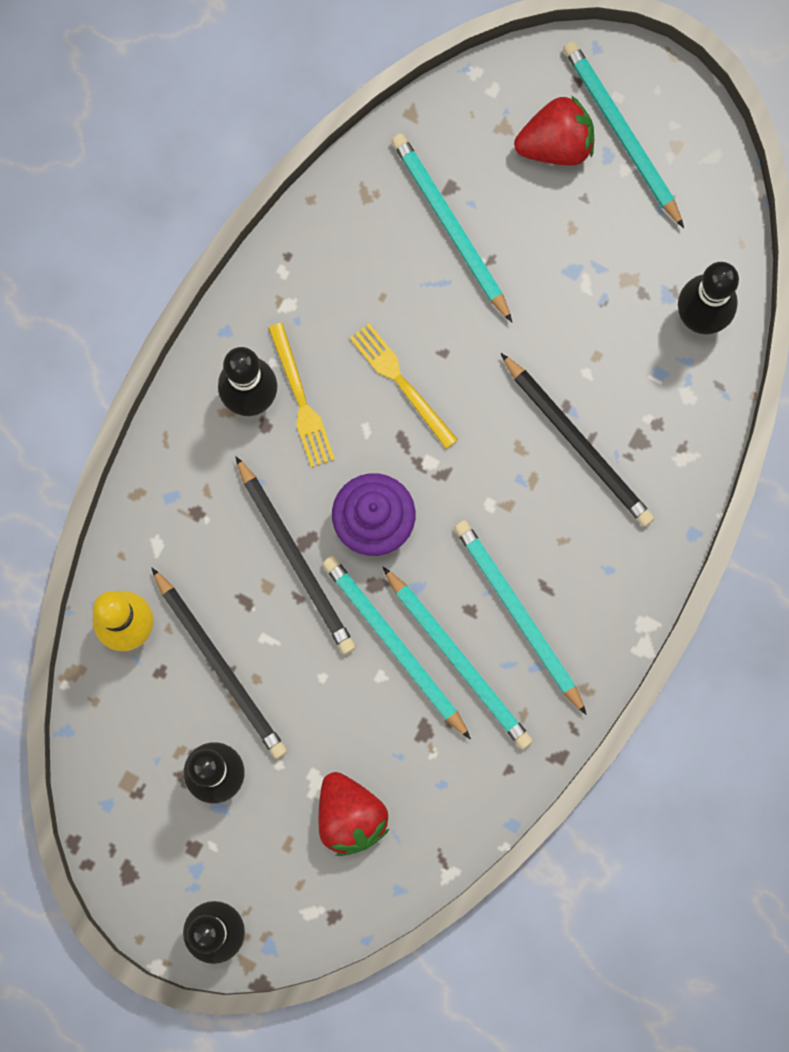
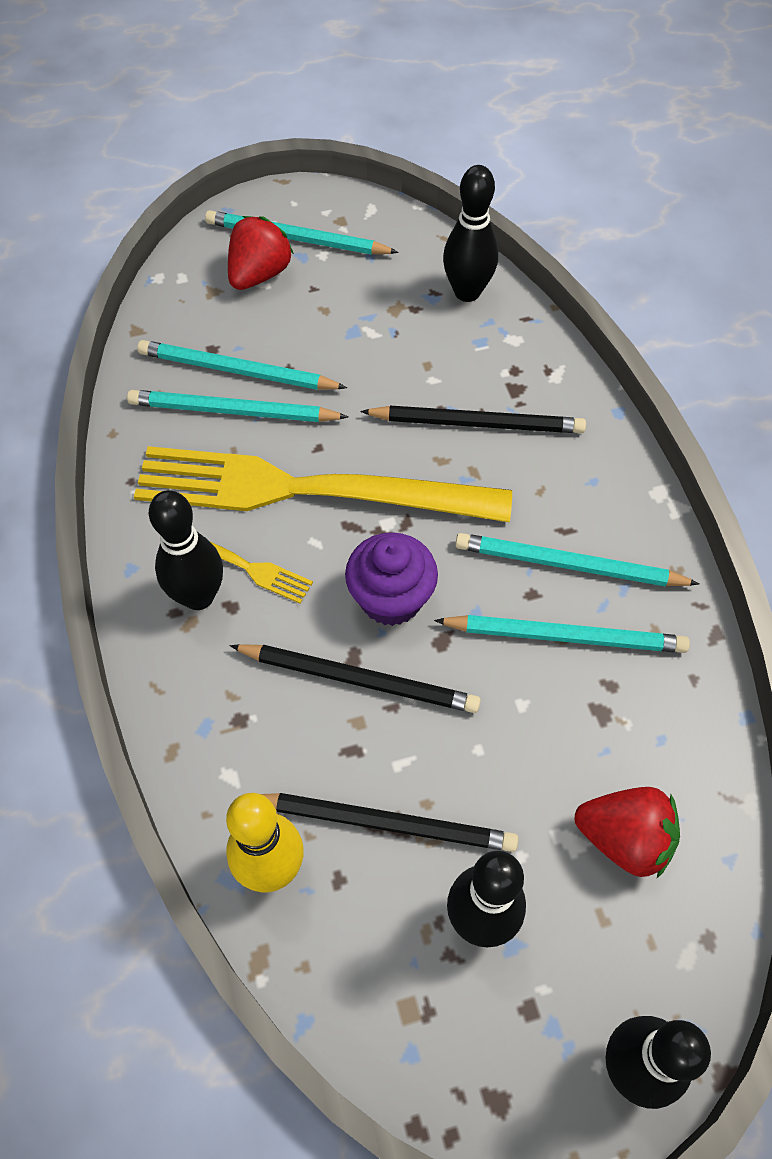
camera: 45 degrees left, 20 degrees down
(394, 645) = (506, 671): turquoise pencil -> turquoise pencil (233, 411)
(401, 382) = (307, 490): yellow fork -> yellow fork, size x2.42

